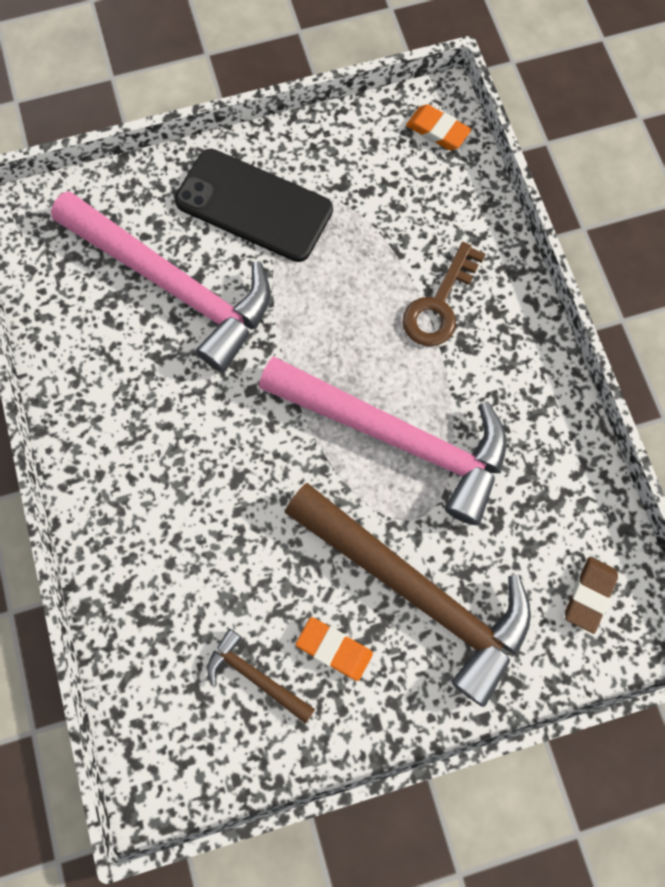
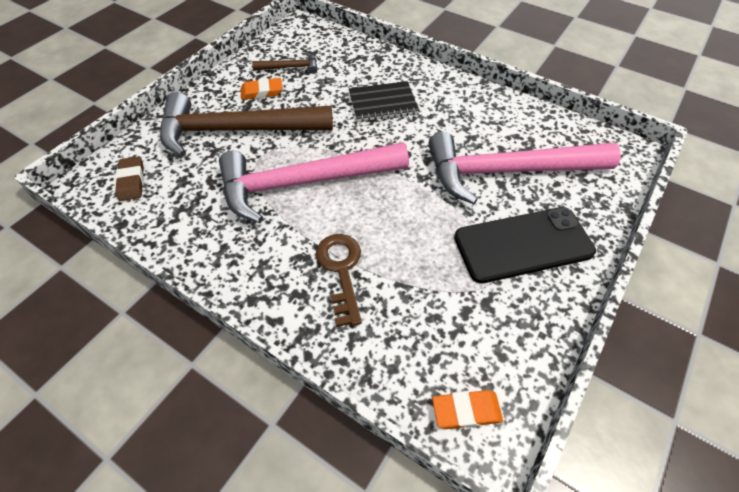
camera: 140 degrees right, 20 degrees down
(201, 493) = (383, 103): none -> black notebook

